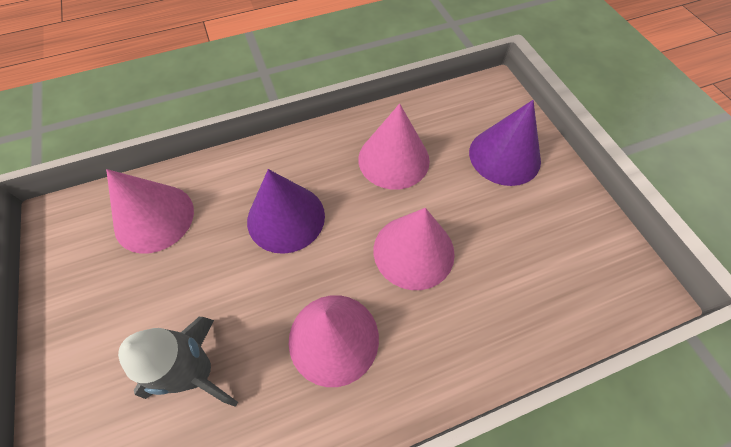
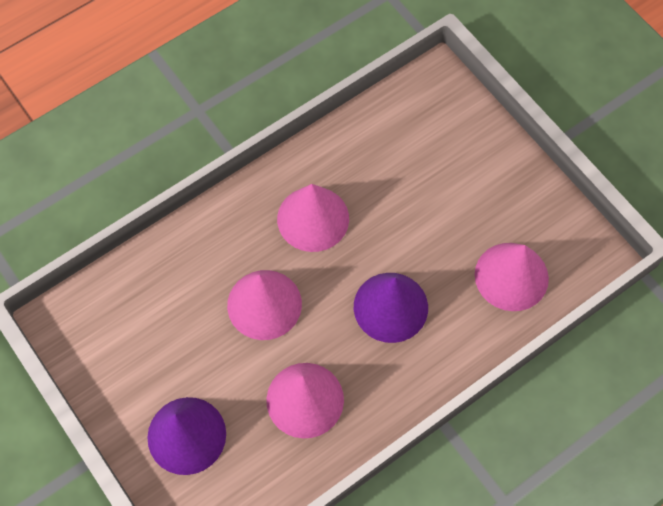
camera: 165 degrees right, 5 degrees up
(198, 372) = (405, 173): grey rocket -> none

